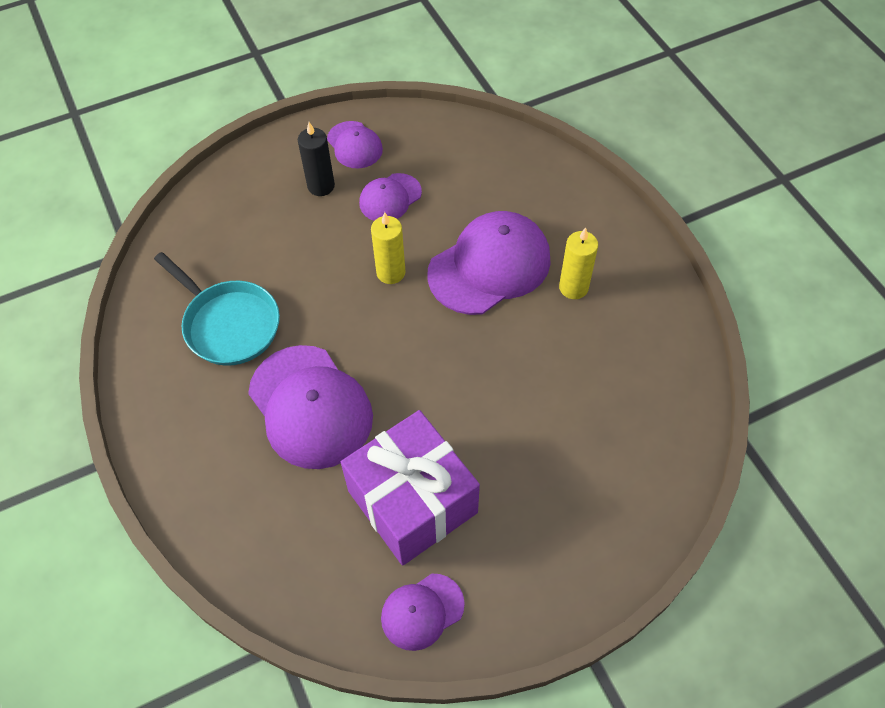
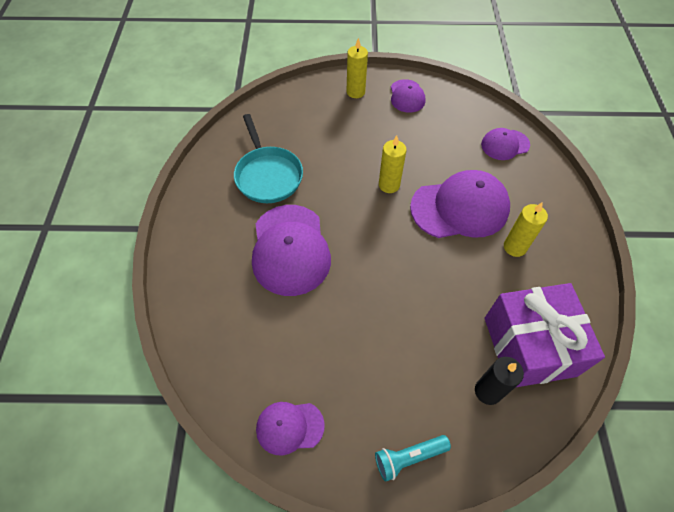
camera: 25 degrees right, 0 degrees up
(284, 164) = (355, 92): none -> yellow candle
(321, 186) = (371, 113): black candle -> black candle (488, 391)
(390, 198) = (413, 137): purple cap -> purple cap (505, 145)
(412, 502) = (323, 345): purple gift -> purple gift (529, 346)
(569, 577) = (408, 457): none -> turquoise flashlight

